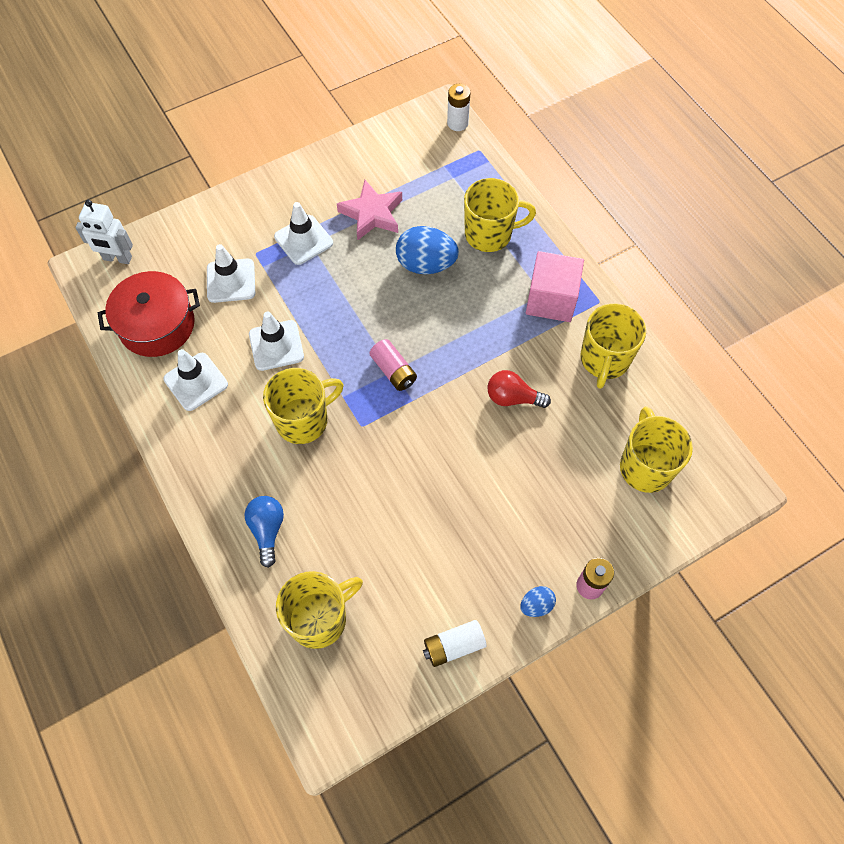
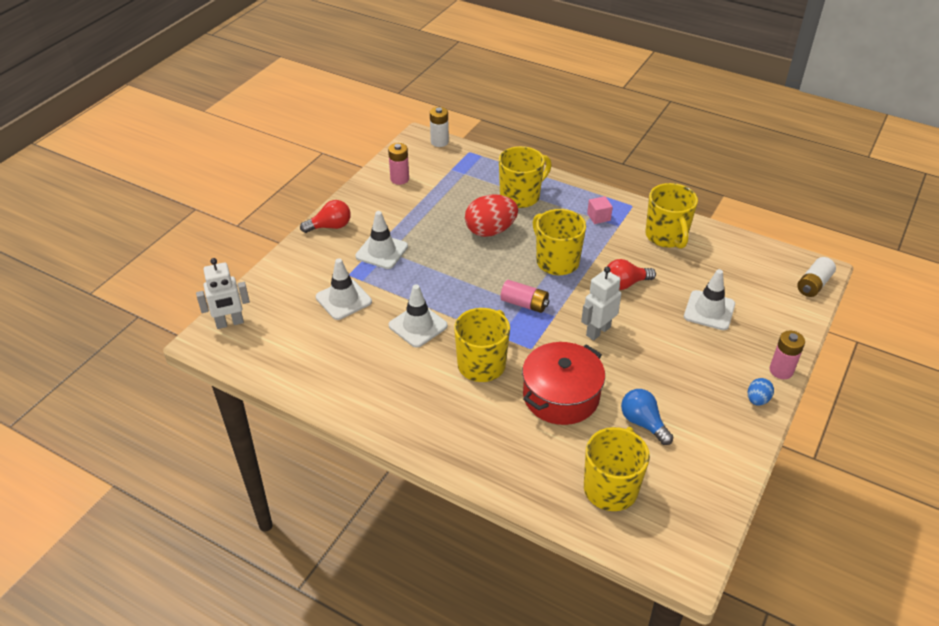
camera: 30 degrees left, 20 degrees down
(157, 325) = (304, 353): red pot -> red pot (561, 396)
(196, 382) = (371, 377): white traffic cone -> white traffic cone (709, 310)
(267, 530) = (517, 449): blue light bulb -> blue light bulb (643, 423)
(276, 186) = (330, 226): none -> red light bulb
(372, 214) = (422, 216): pink star -> none
(383, 155) = (399, 179): none -> pink battery
(426, 264) = (490, 231): blue egg -> red egg
(440, 440) = (598, 331): none -> white robot
(453, 646) = (725, 454): white battery -> white battery (813, 284)
(551, 299) = (598, 217): pink cube -> pink cube, size x0.47
(645, 466) = (750, 285): yellow mug -> yellow mug (556, 261)

